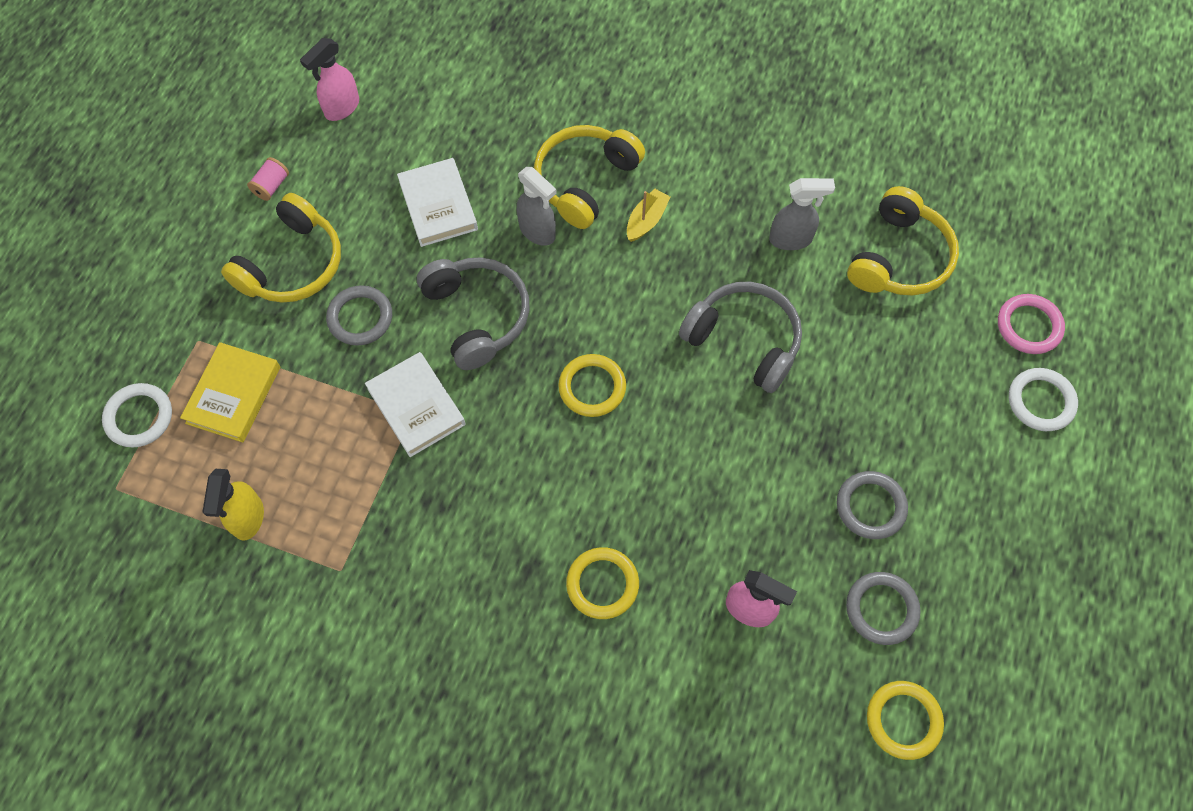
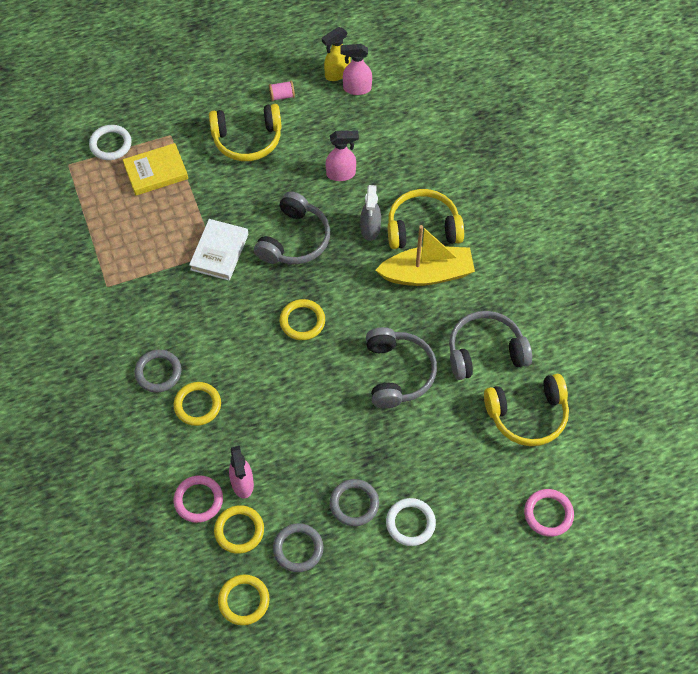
camera: 50 degrees right, 5 degrees down
(248, 518) = (99, 228): yellow spray bottle -> yellow spray bottle (337, 73)
(360, 318) = (245, 190): grey ring -> grey ring (158, 372)
(438, 206) = (341, 174): white book -> pink spray bottle
(646, 220) = (427, 274): yellow boat -> yellow boat, size x2.11
(731, 676) = (198, 500): none -> pink ring
(791, 239) = (485, 352): grey spray bottle -> grey headphones
(808, 658) = (239, 530): none -> yellow ring
(1040, 401) = (503, 551): white ring -> white ring (410, 523)

